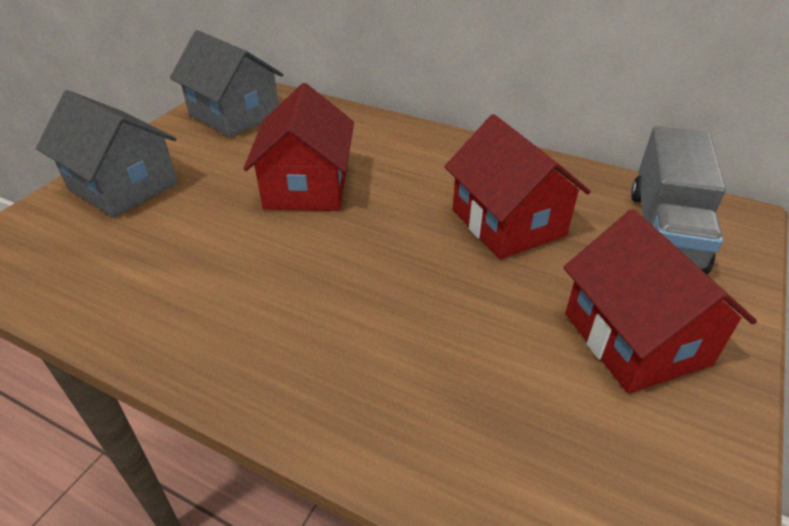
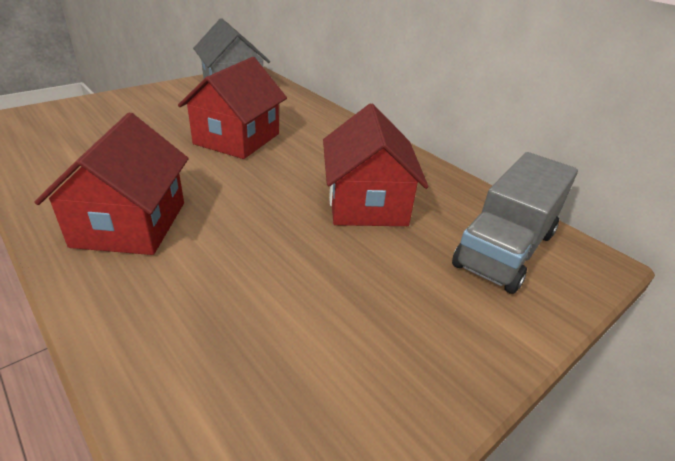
camera: 20 degrees right, 5 degrees down
(123, 186) = (120, 107): grey house -> none
(636, 339) = (397, 321): red house -> red house (130, 224)

